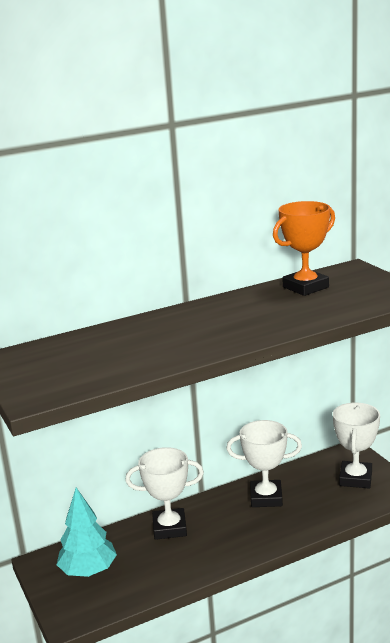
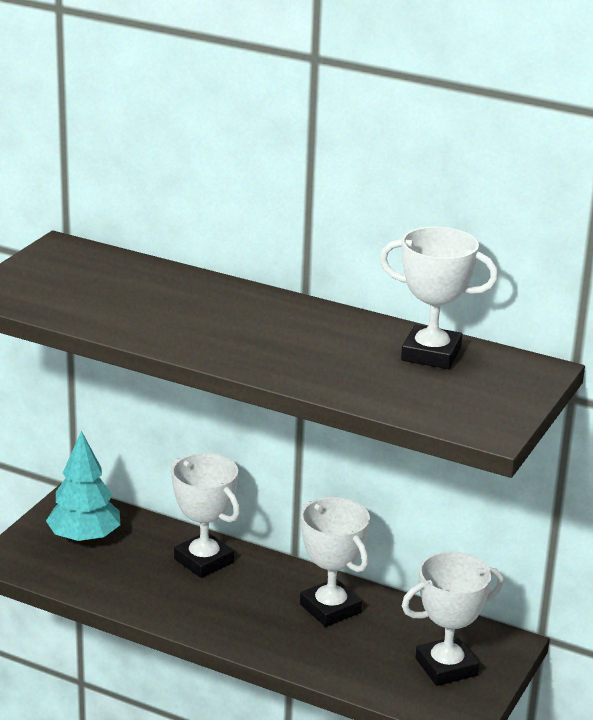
camera: 50 degrees right, 5 degrees up
(305, 287) = (431, 354): orange trophy -> white trophy

